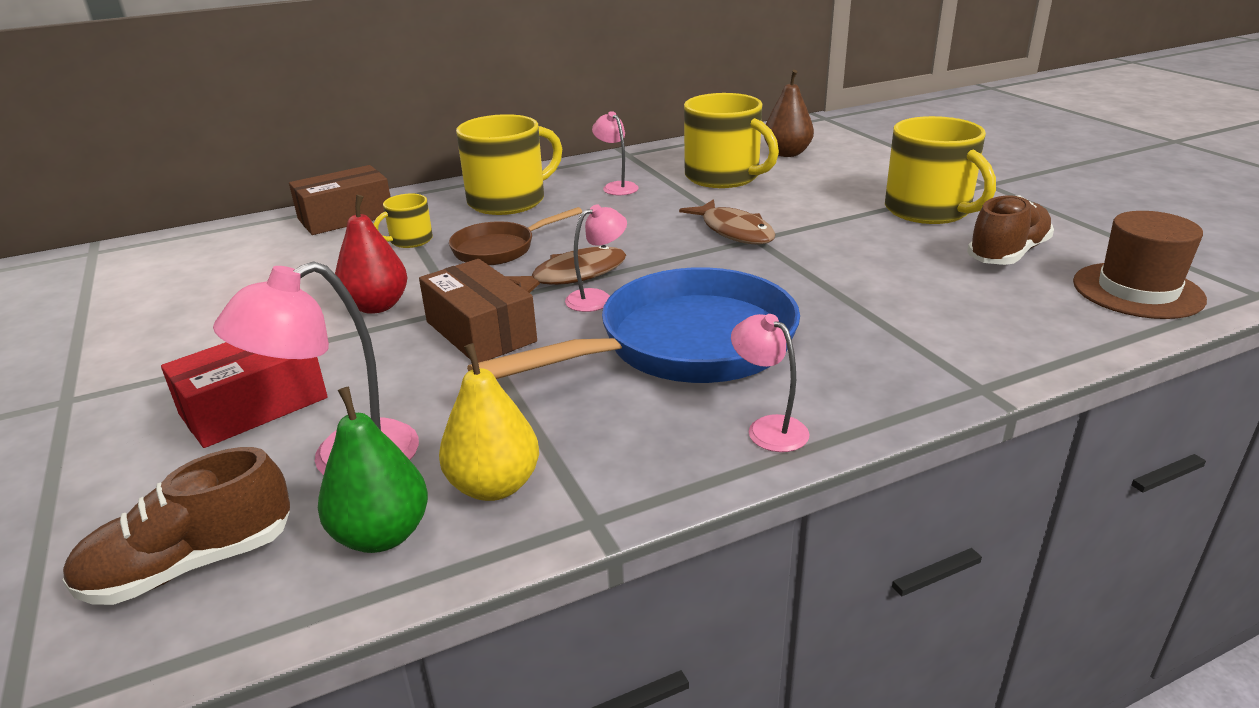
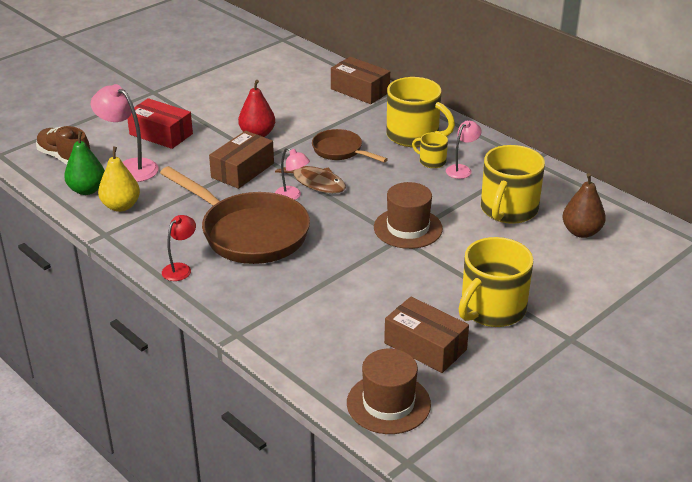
camera: 70 degrees right, 5 degrees up
(410, 240) = (338, 120): yellow mug -> yellow mug (431, 161)
(683, 346) = (249, 233): blue pan -> brown pan
(734, 231) = (408, 228): brown fish -> brown hat
(768, 428) = (180, 269): pink lamp -> red lamp
(1007, 254) = (425, 346): brown shoe -> brown box

